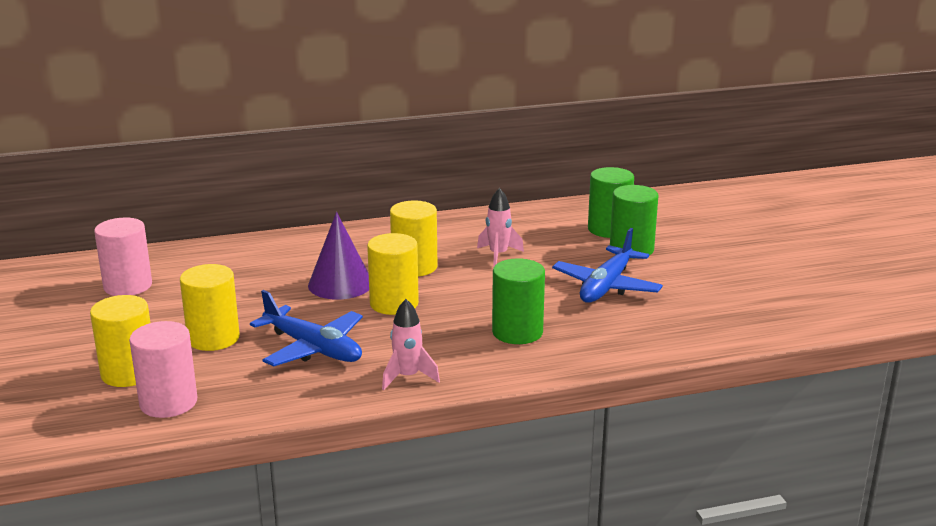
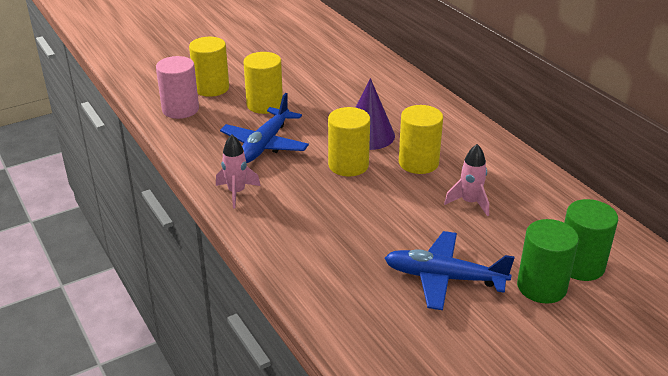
camera: 75 degrees right, 10 degrees up
(128, 286) = (322, 58): pink cylinder -> none
(517, 332) = (327, 235): green cylinder -> none

